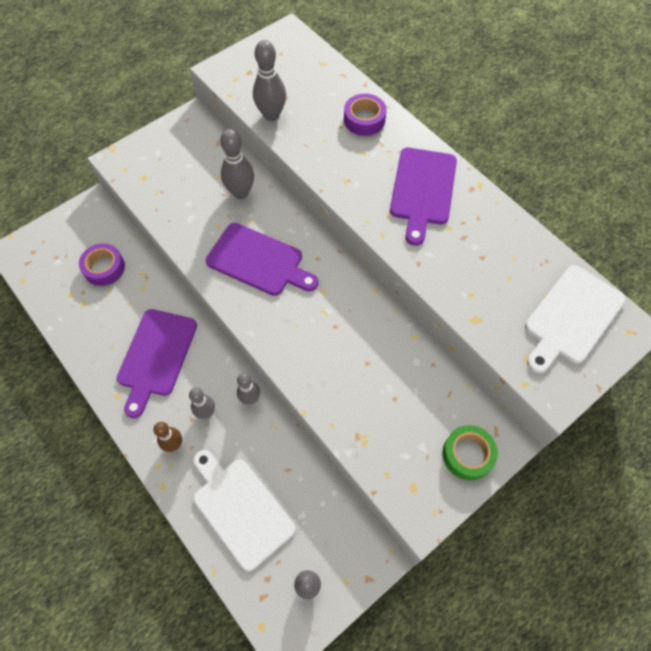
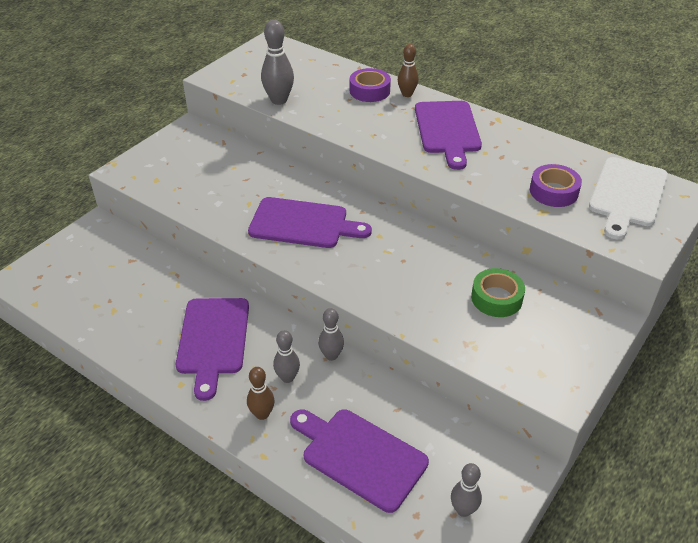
camera: 15 degrees left, 20 degrees down
(104, 268) = (127, 275): purple tape -> purple tape (553, 191)
(240, 192) = (262, 175): grey bowling pin -> none
(241, 508) = (360, 456): white cutting board -> purple cutting board
(400, 132) = (407, 94): none -> brown bowling pin
(467, 454) = (581, 335): green tape -> green tape (496, 298)

